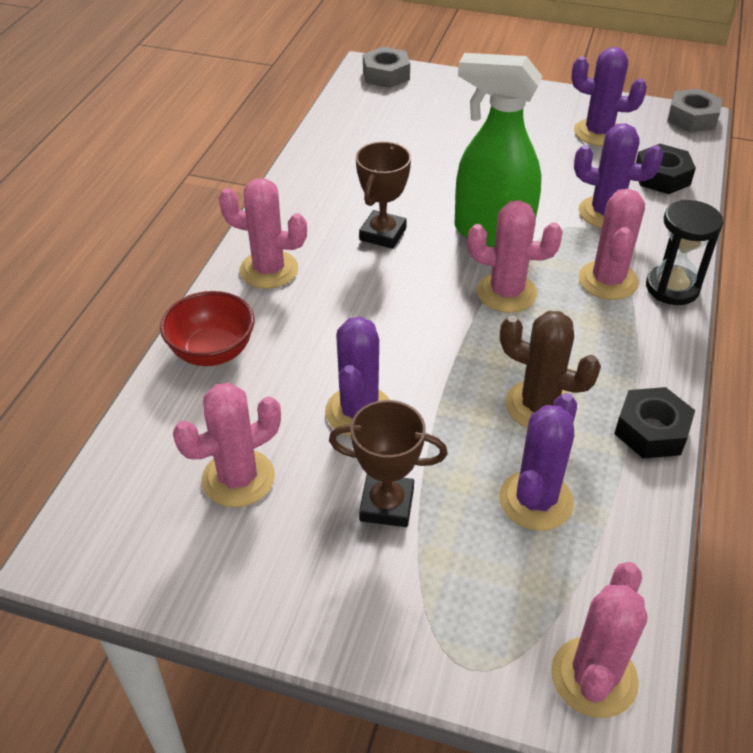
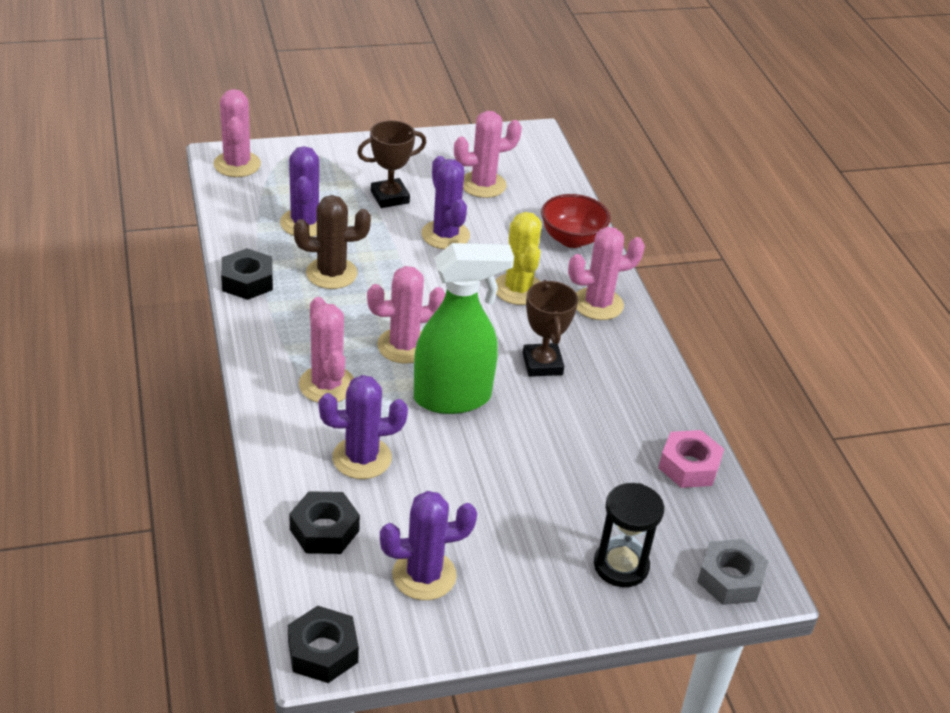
camera: 145 degrees right, 5 degrees down
(238, 478) = (483, 185): pink cactus -> pink cactus turned 45 degrees clockwise
(335, 312) = (518, 289): none -> yellow cactus
(340, 131) = (689, 466): none -> pink nut
(672, 288) = (268, 396): black hourglass -> black hourglass (621, 566)
(692, 118) = (322, 651): grey nut -> black nut

